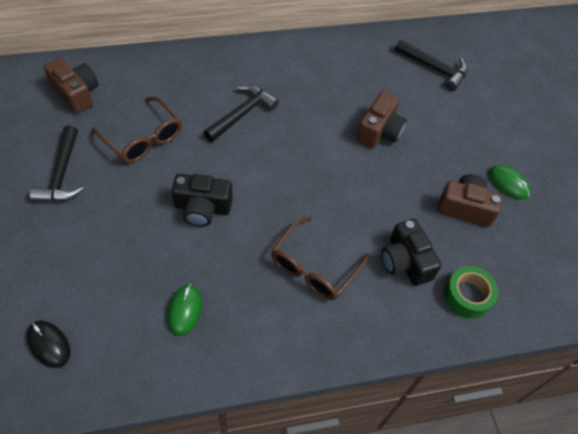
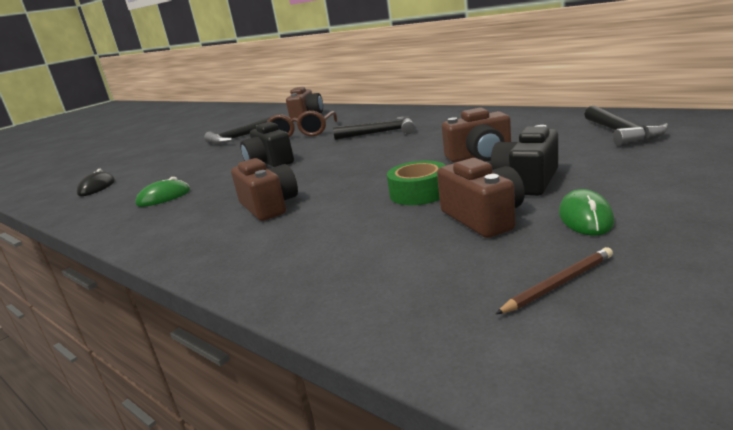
camera: 60 degrees right, 35 degrees down
(314, 267) = (269, 206): brown glasses -> brown camera
(405, 261) = (343, 229): black camera -> black camera (527, 181)
(467, 296) = (354, 277): green tape -> green tape (419, 193)
(548, 244) = (558, 284): none -> brown pencil

